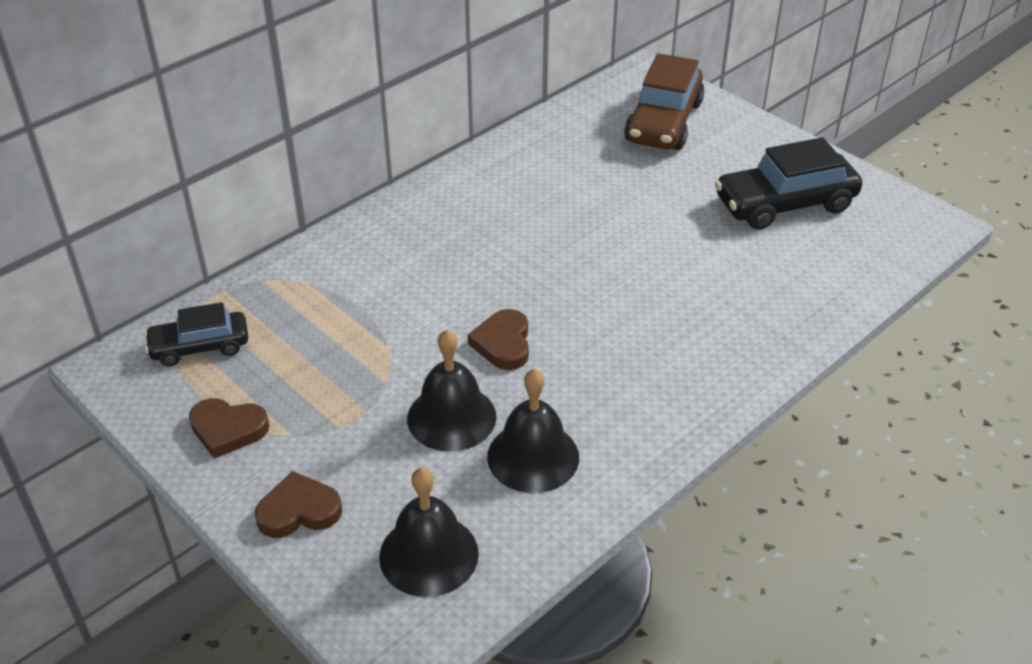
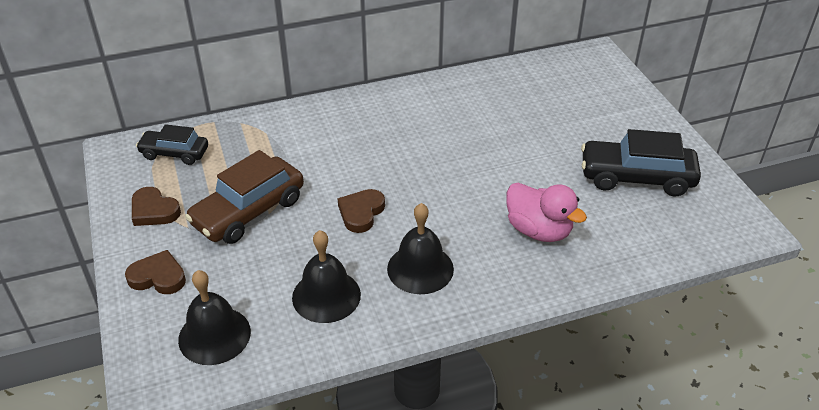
camera: 25 degrees right, 0 degrees up
(451, 417) = (293, 250): black bell -> black bell (420, 268)
(663, 122) = (585, 92): brown car -> brown car (248, 211)
(722, 297) = (538, 230): none -> pink duck

